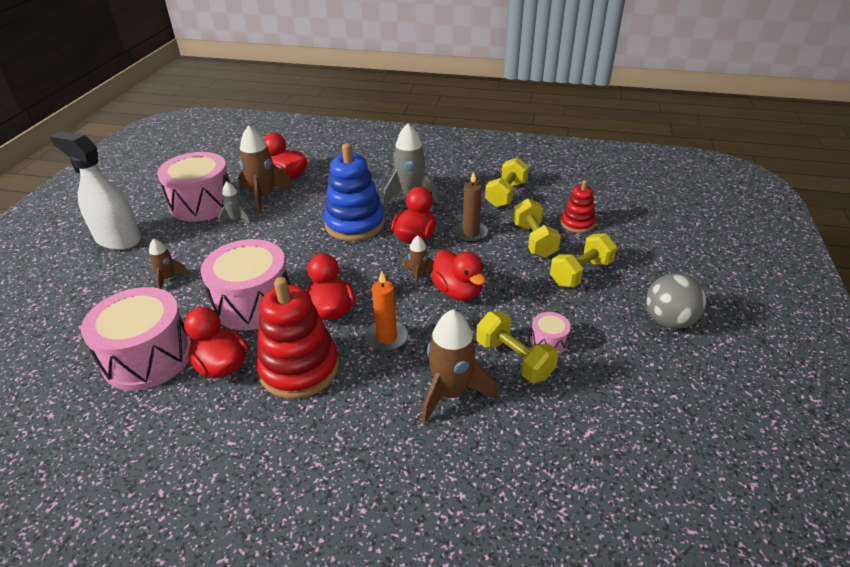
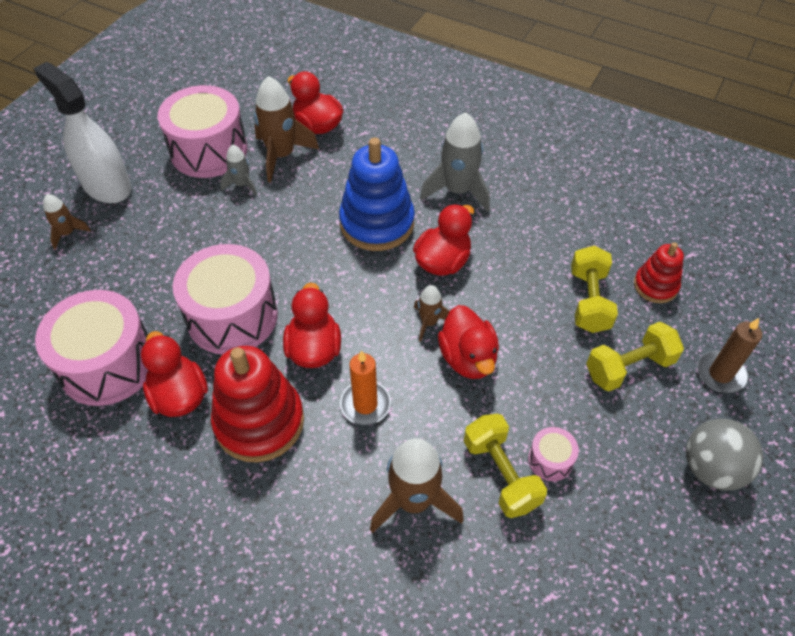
camera: 15 degrees right, 15 degrees up
(168, 278) = (149, 258): brown rocket -> brown rocket (68, 233)
(470, 233) = (513, 270): brown candle -> brown candle (720, 374)
(506, 194) = (580, 216): yellow dumbbell -> none

